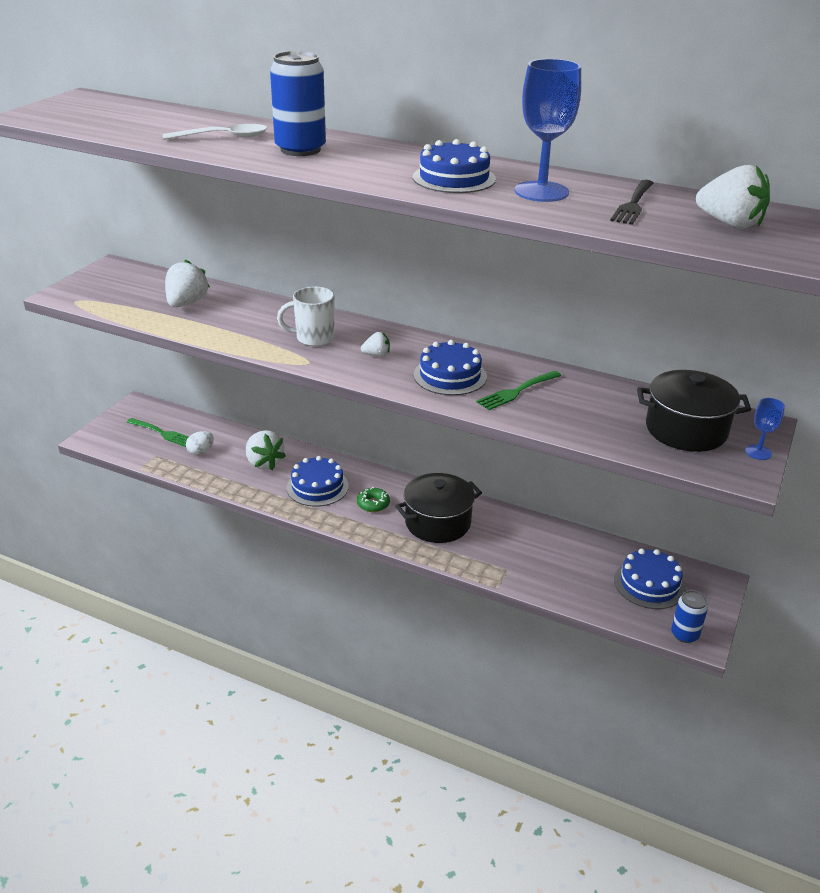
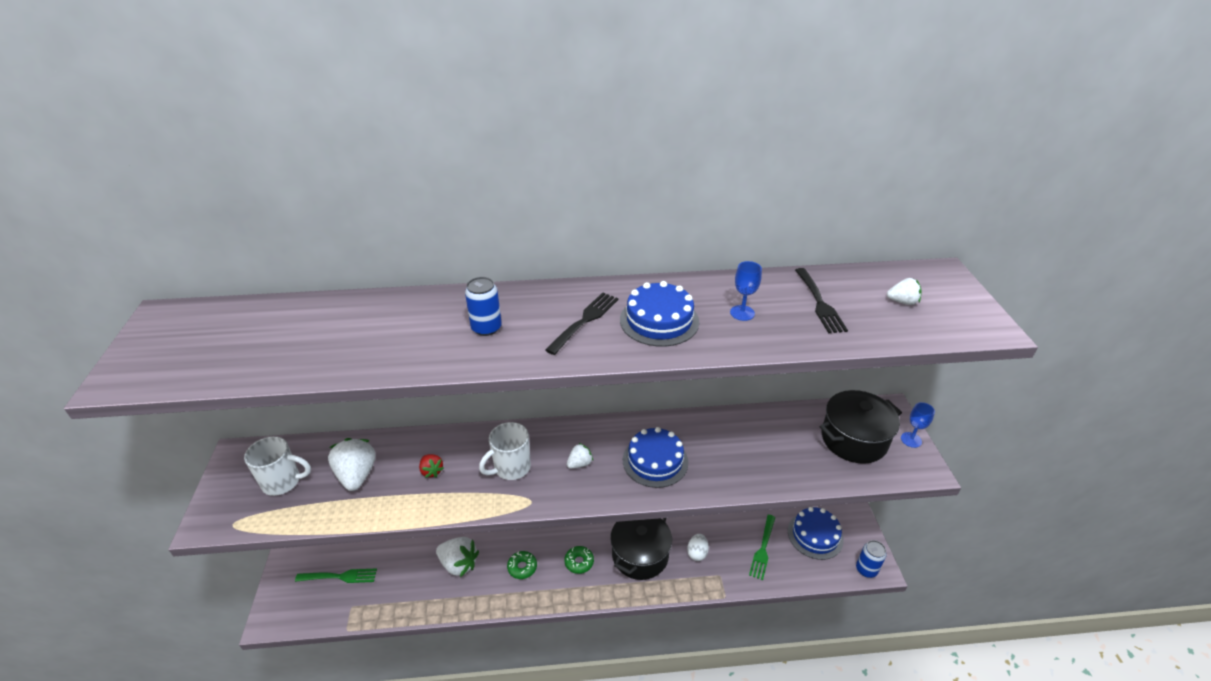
camera: 30 degrees left, 5 degrees up
(130, 290) = (283, 482): none -> white mug
(201, 451) = (392, 580): white egg -> white egg (697, 553)
(223, 137) = (391, 336): white spoon -> none
(246, 319) = (431, 471): none -> red strawberry
(300, 149) = (486, 328): blue can -> blue can, size x0.59
(317, 487) = (522, 567): blue cake -> green donut
(386, 164) = (584, 321): none -> black fork
(517, 391) = (716, 454): green fork -> green fork (763, 548)
(541, 192) = (742, 313): blue goblet -> blue goblet, size x0.50
(730, 223) = (902, 302): white strawberry -> white strawberry, size x0.54

